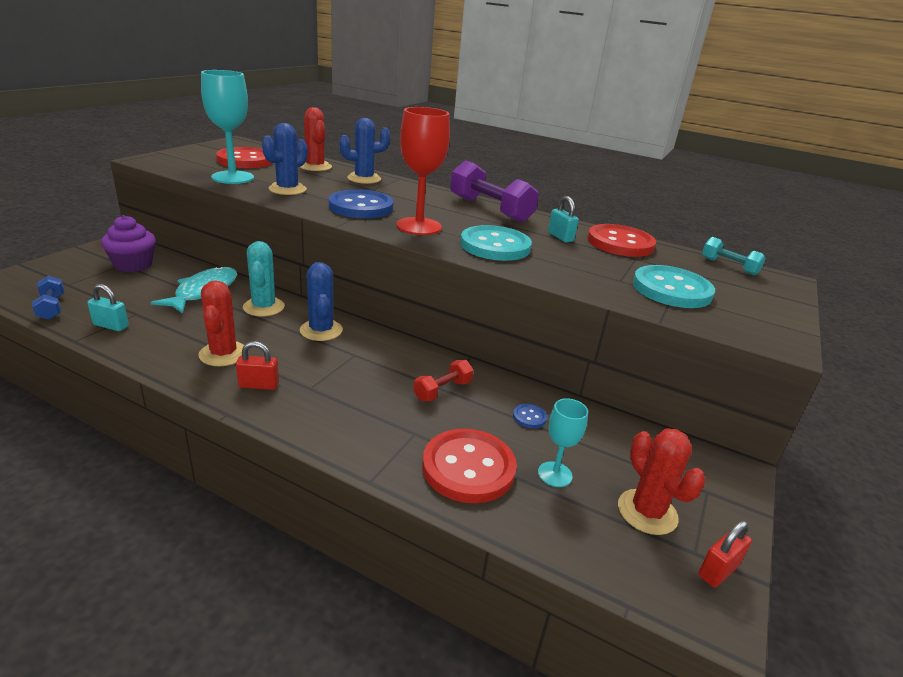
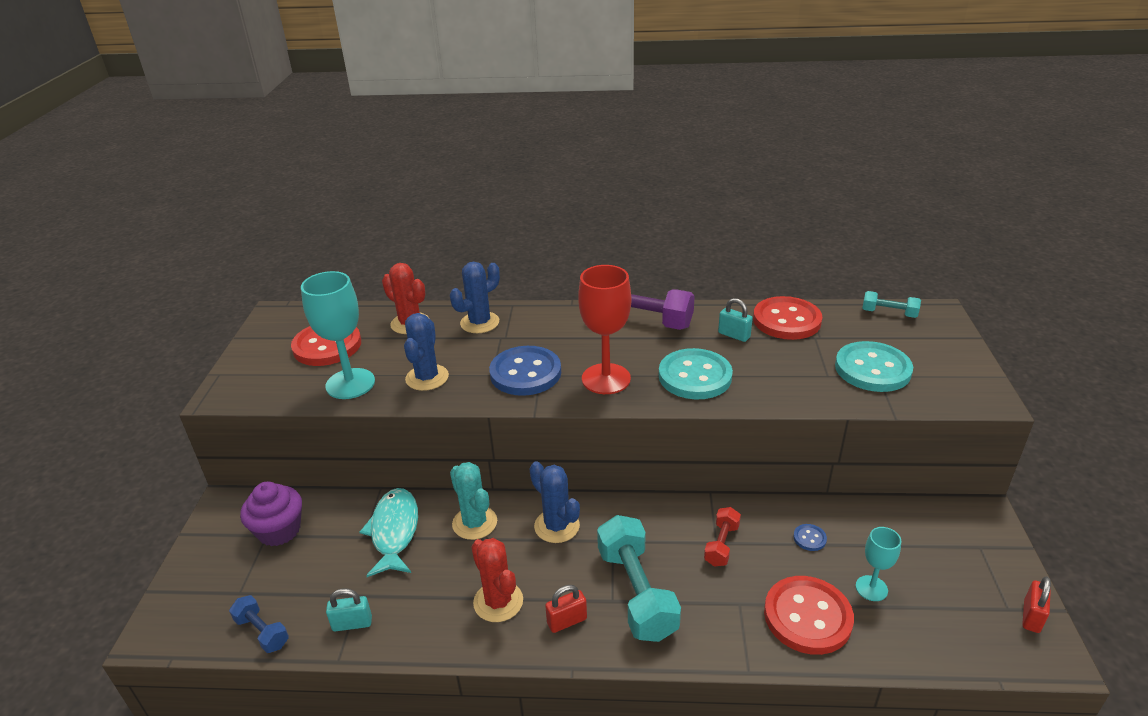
camera: 20 degrees left, 5 degrees up
(335, 391) = (636, 592): none -> turquoise dumbbell
(647, 512) = (956, 589): red cactus -> none

